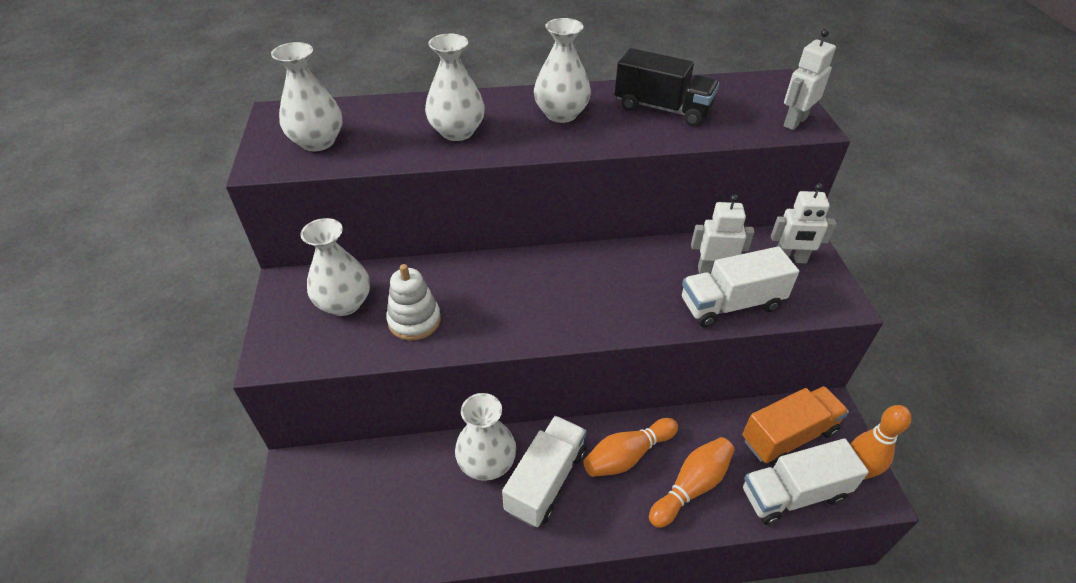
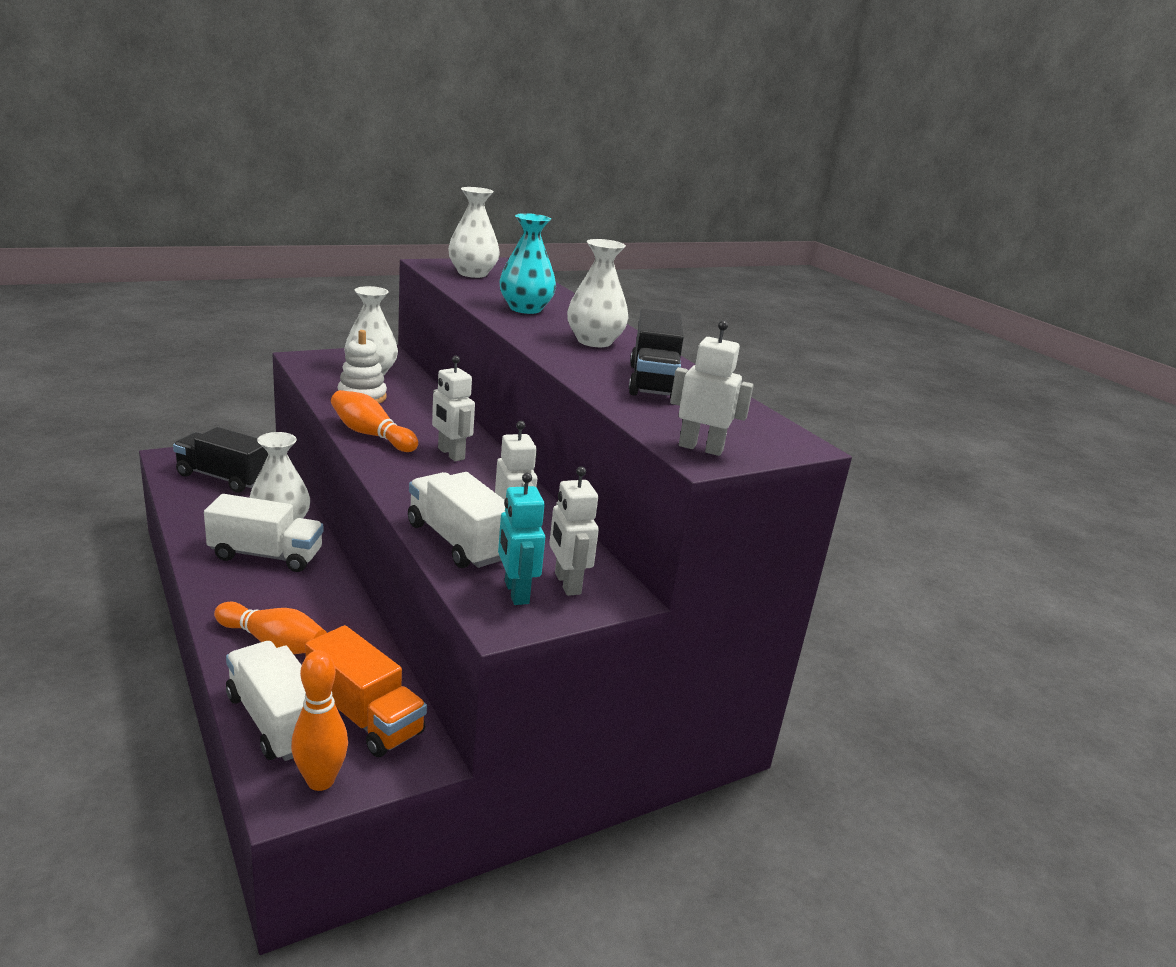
camera: 65 degrees right, 20 degrees down
(363, 510) = (224, 478): none -> black truck
(457, 132) = (525, 309): white vase -> turquoise vase
(569, 279) = (450, 454): none -> white robot
(627, 455) = (306, 599): orange bowling pin -> orange bowling pin (371, 435)
(804, 288) = (516, 592): none -> turquoise robot

